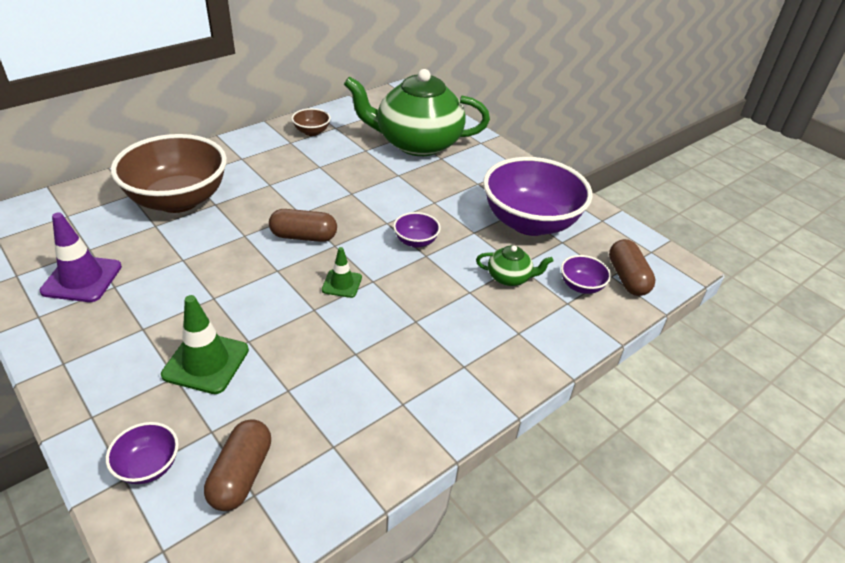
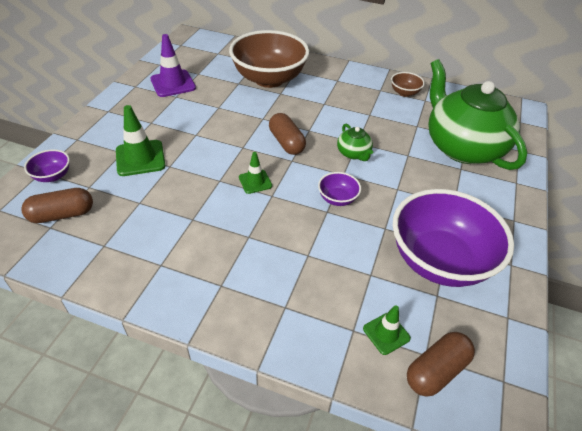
camera: 60 degrees right, 5 degrees up
(509, 277) = (349, 274): green teapot -> green teapot (353, 153)
(581, 286) = (386, 333): purple bowl -> green traffic cone

